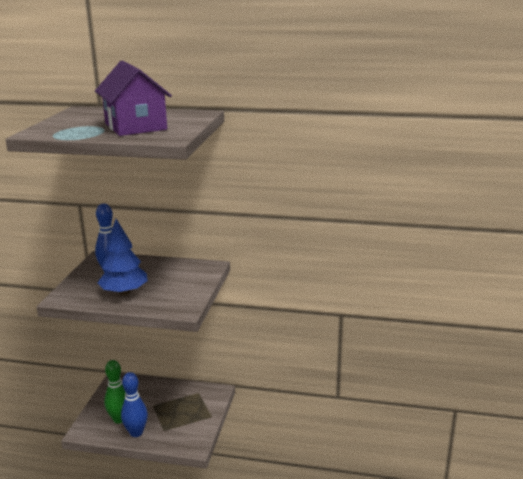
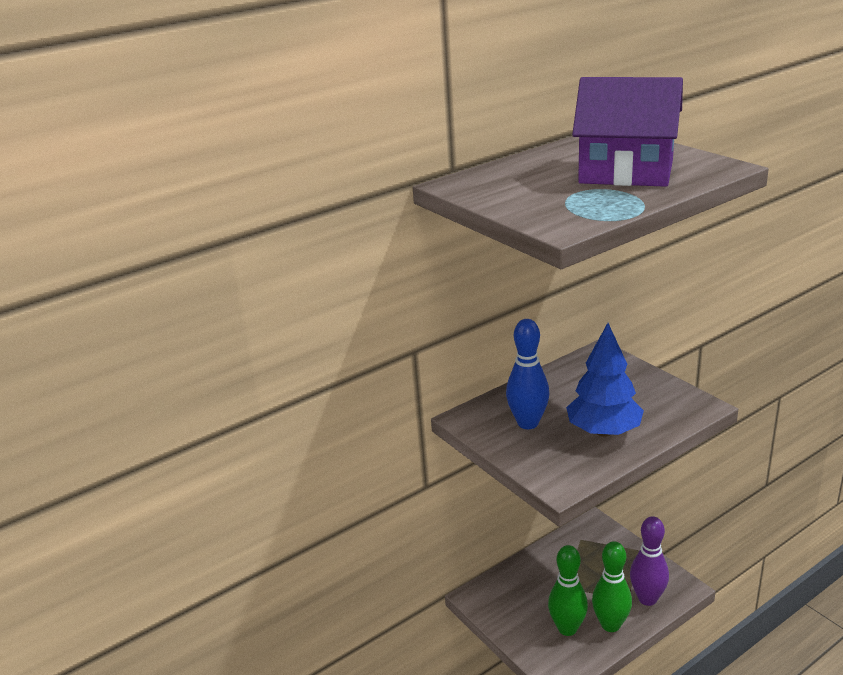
camera: 45 degrees left, 5 degrees up
(136, 432) = (610, 625): blue bowling pin -> green bowling pin
(171, 437) = (647, 598): none -> purple bowling pin

